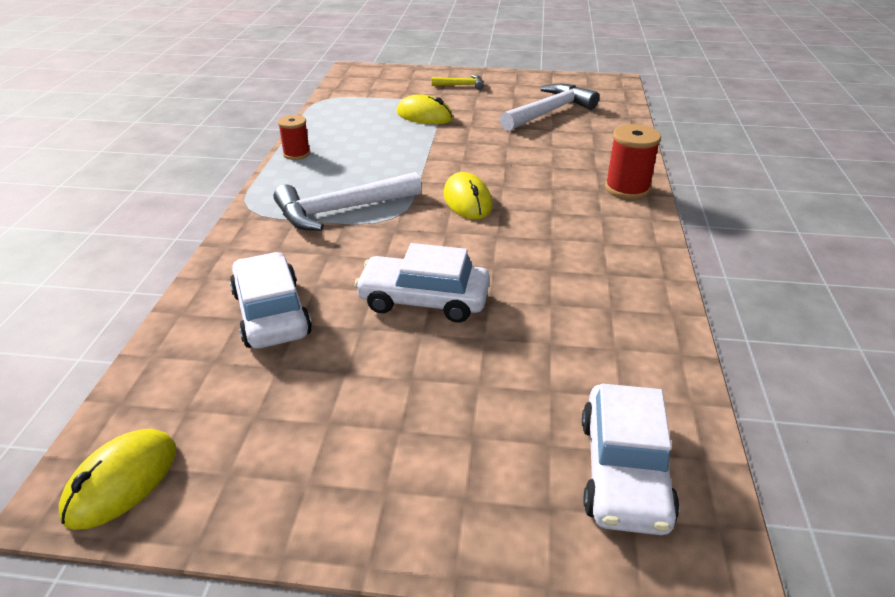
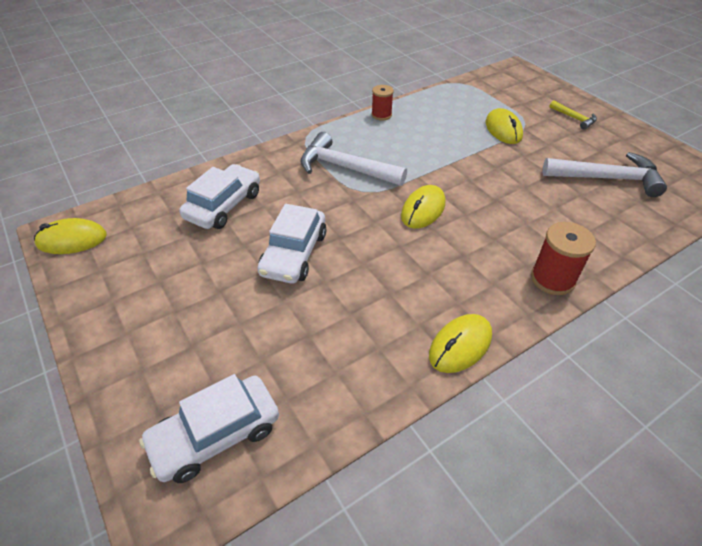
camera: 50 degrees right, 10 degrees up
(424, 300) = (294, 254): white car -> white car turned 135 degrees counterclockwise
(652, 265) = (460, 345): none -> yellow mouse

